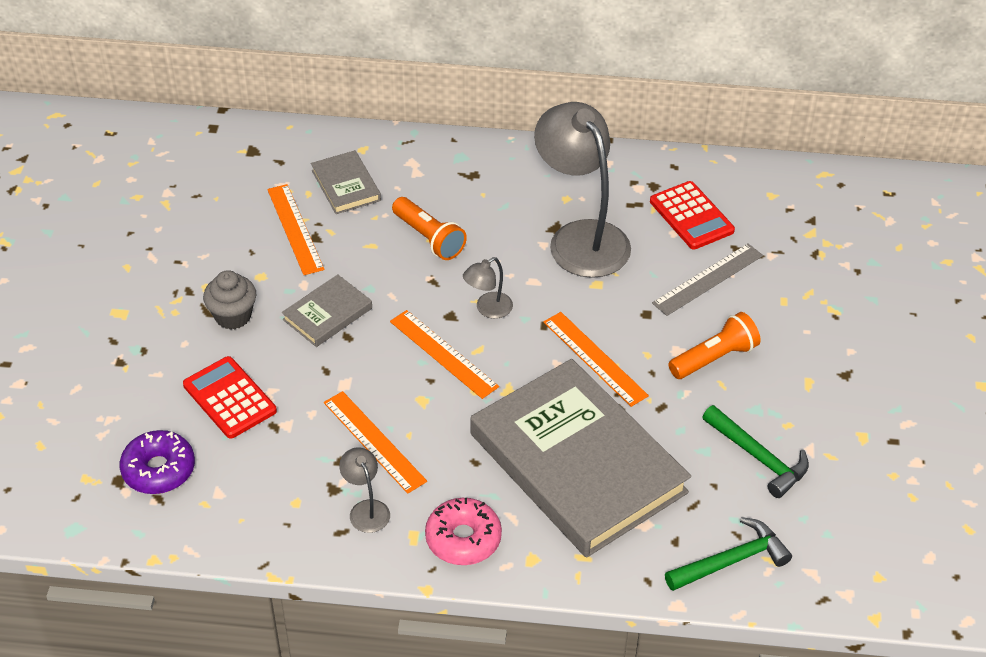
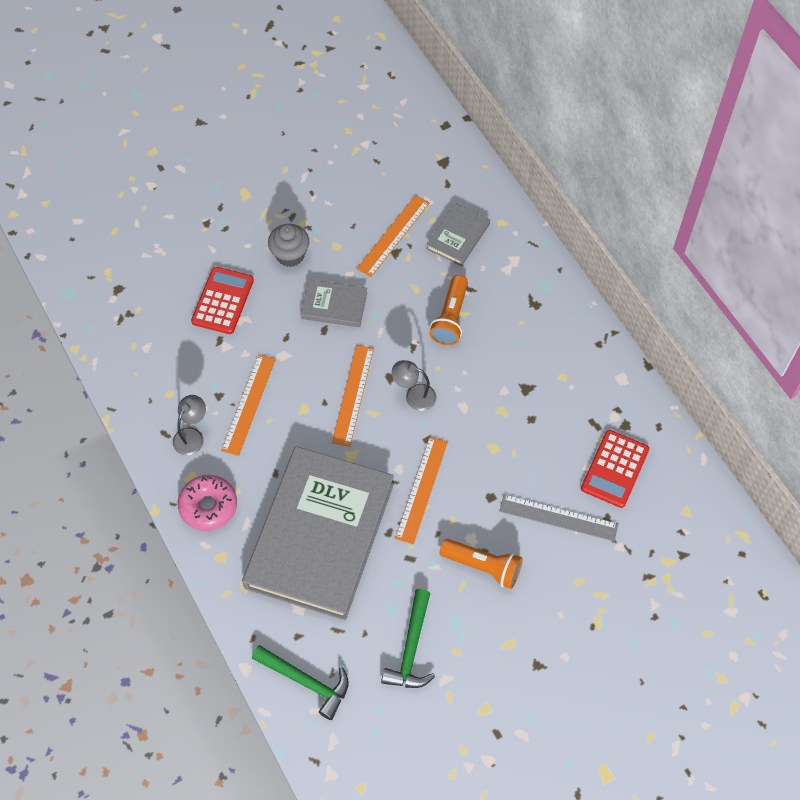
camera: 55 degrees right, 15 degrees up
(159, 470) = (140, 303): purple donut -> none
(580, 237) = (530, 410): grey lamp -> none

